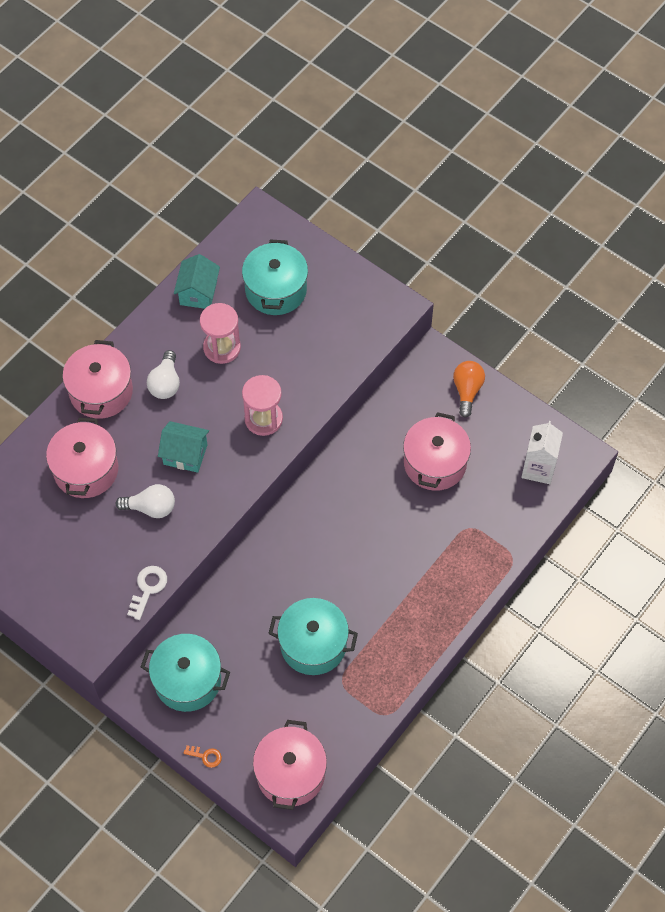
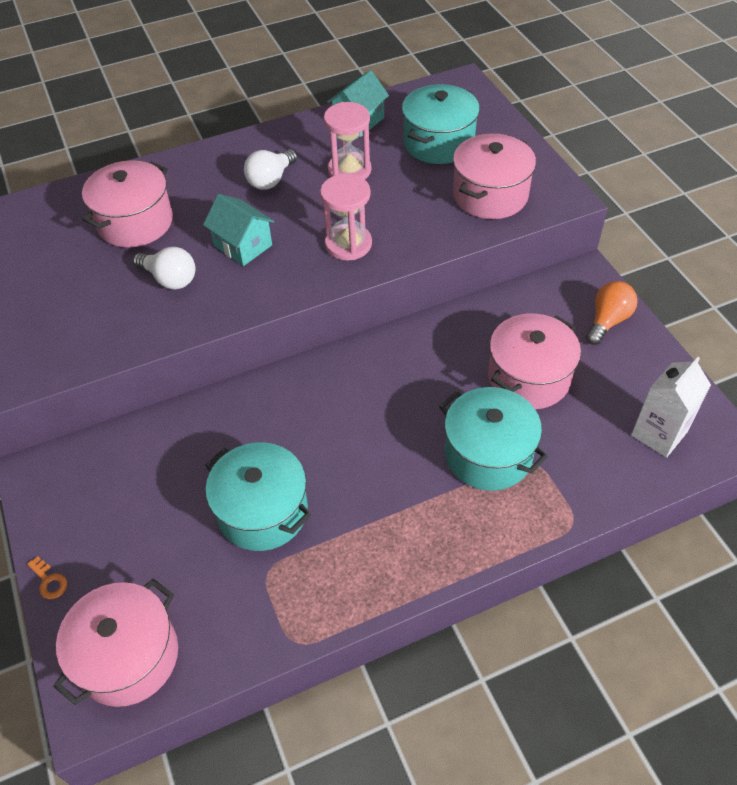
camera: 30 degrees right, 10 degrees down
(101, 391) = (204, 165): pink pot -> pink pot (490, 195)
(148, 588) = (104, 353): white key -> none
(187, 680) = (96, 484): turquoise pot -> turquoise pot (488, 454)

